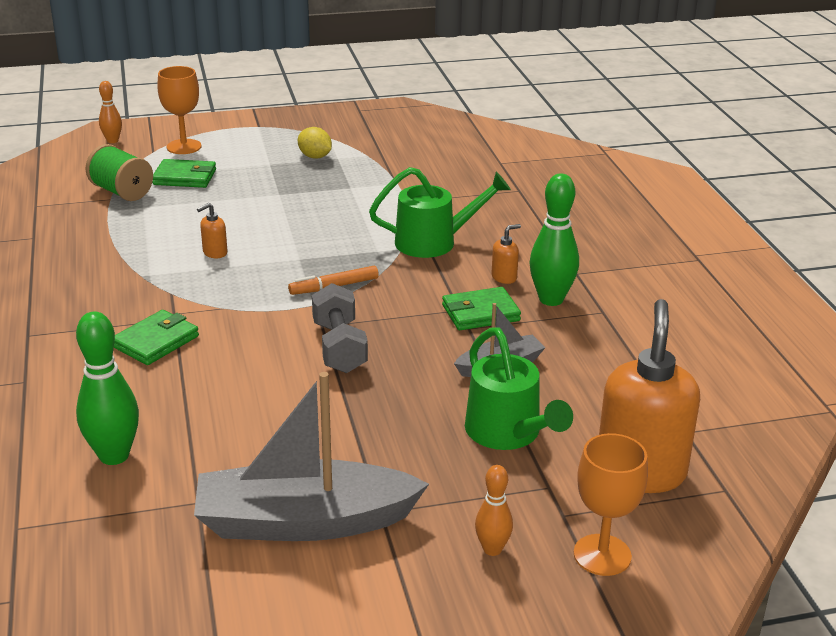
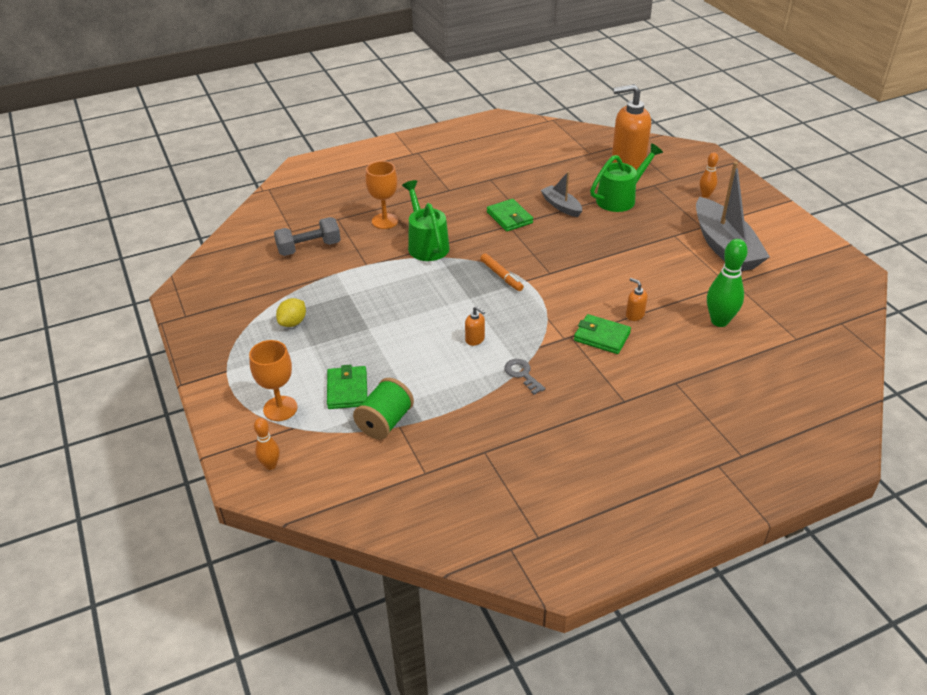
camera: 100 degrees left, 10 degrees up
(130, 274) = (522, 374): none -> grey key
(339, 347) = (570, 262): grey dumbbell -> grey dumbbell (309, 248)
(504, 277) = (464, 213): orange soap dispenser -> orange soap dispenser (634, 315)
(551, 299) = (484, 196): green bowling pin -> none
(602, 555) = (690, 169): orange goblet -> orange goblet (385, 221)

